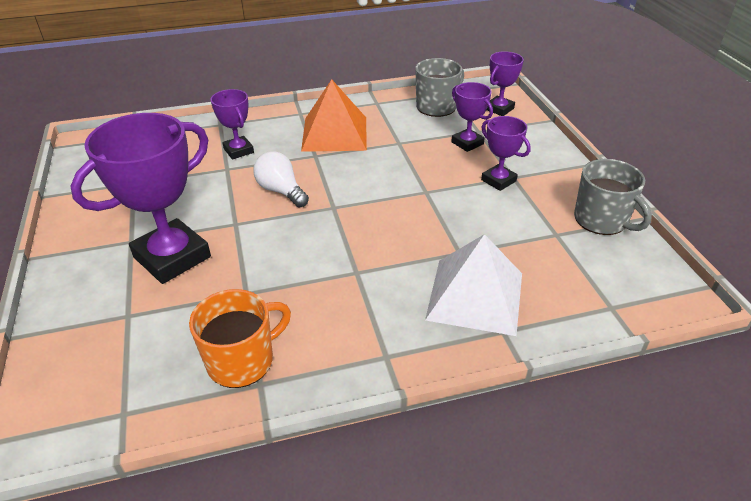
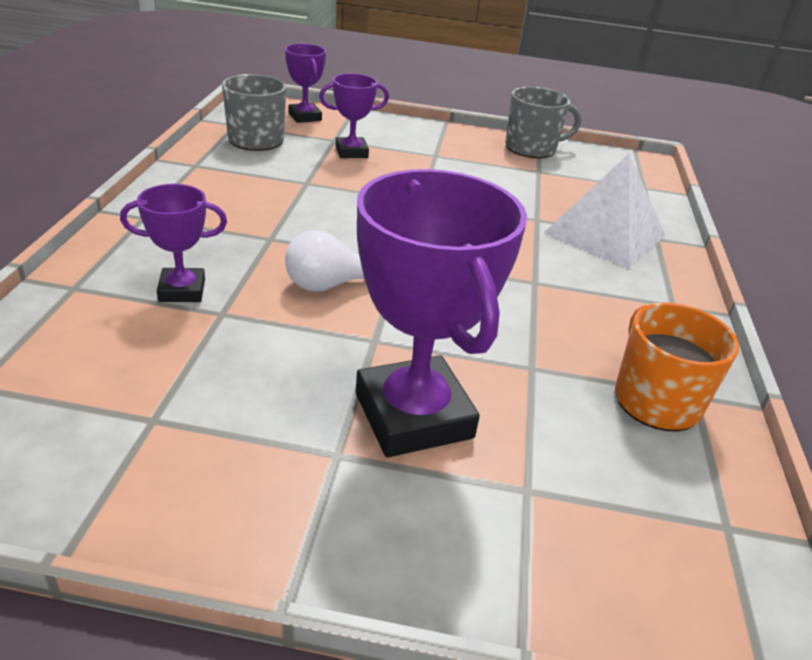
camera: 70 degrees left, 5 degrees down
(334, 133) = (233, 210): orange pyramid -> none
(498, 180) = (435, 163): purple trophy -> none

